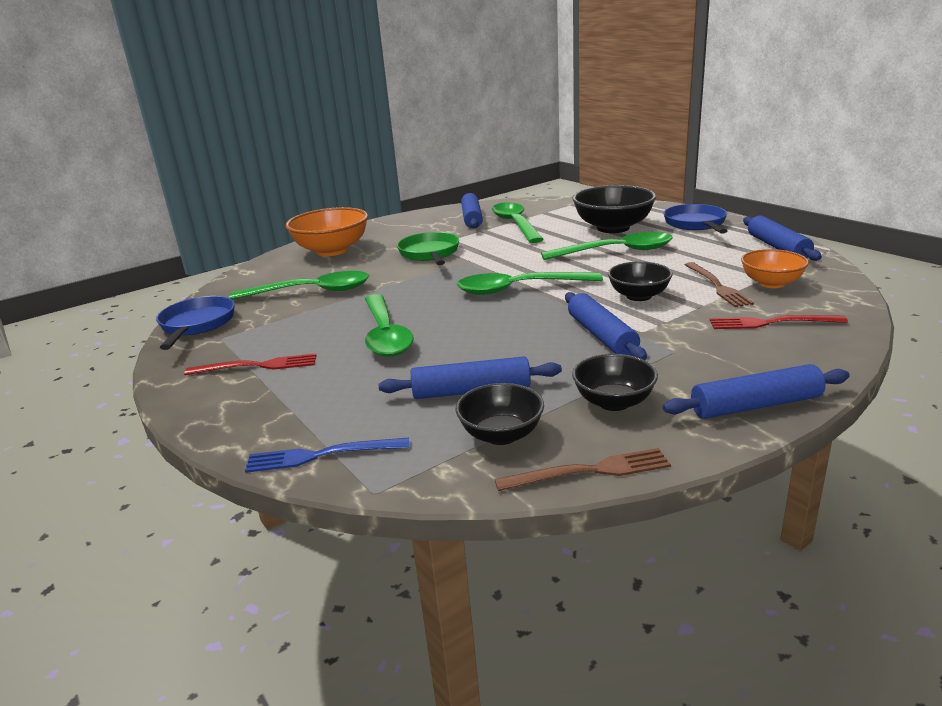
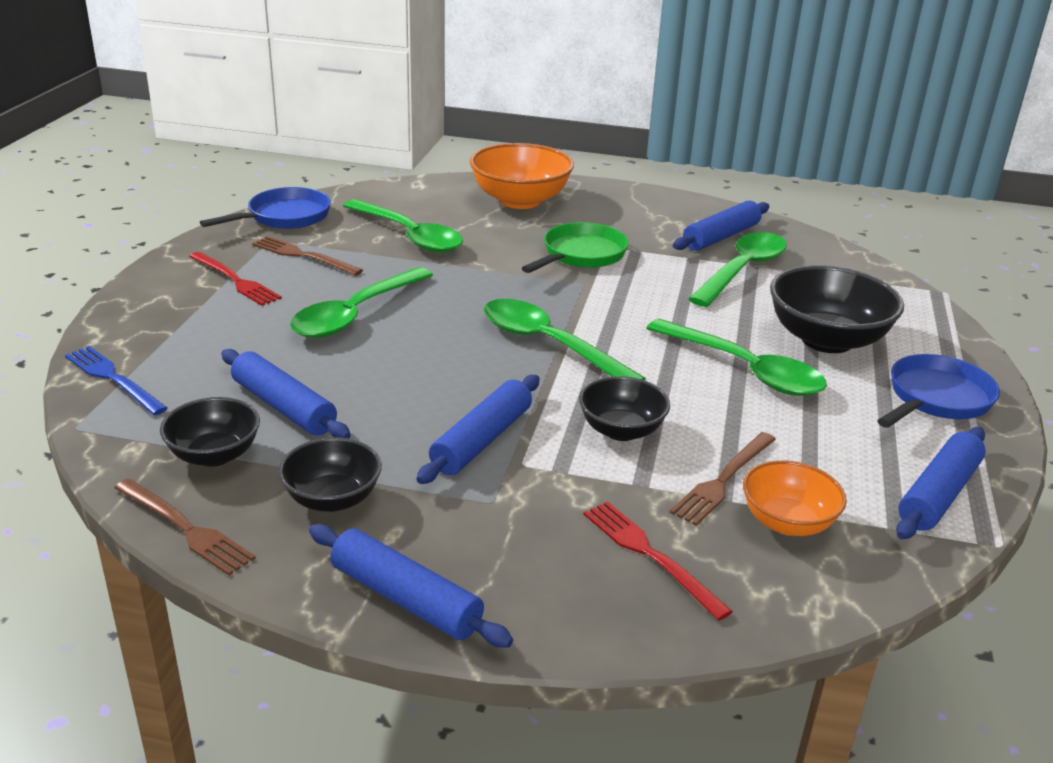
camera: 45 degrees right, 5 degrees up
(269, 332) = (303, 256): none -> brown fork

